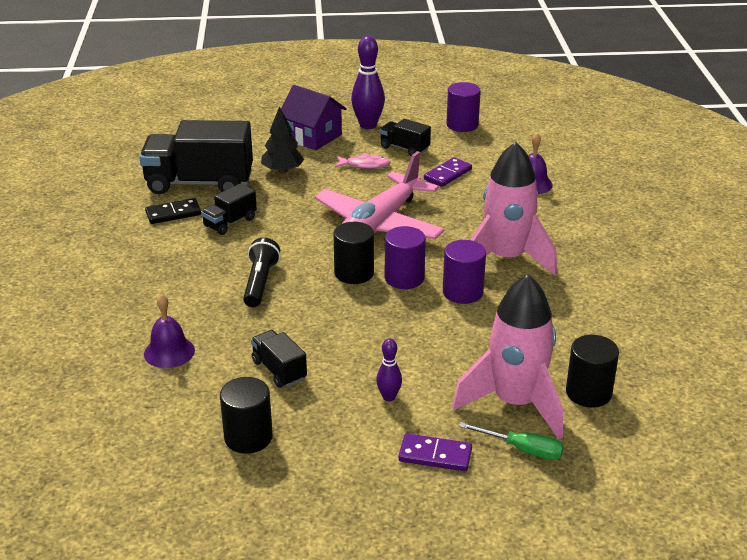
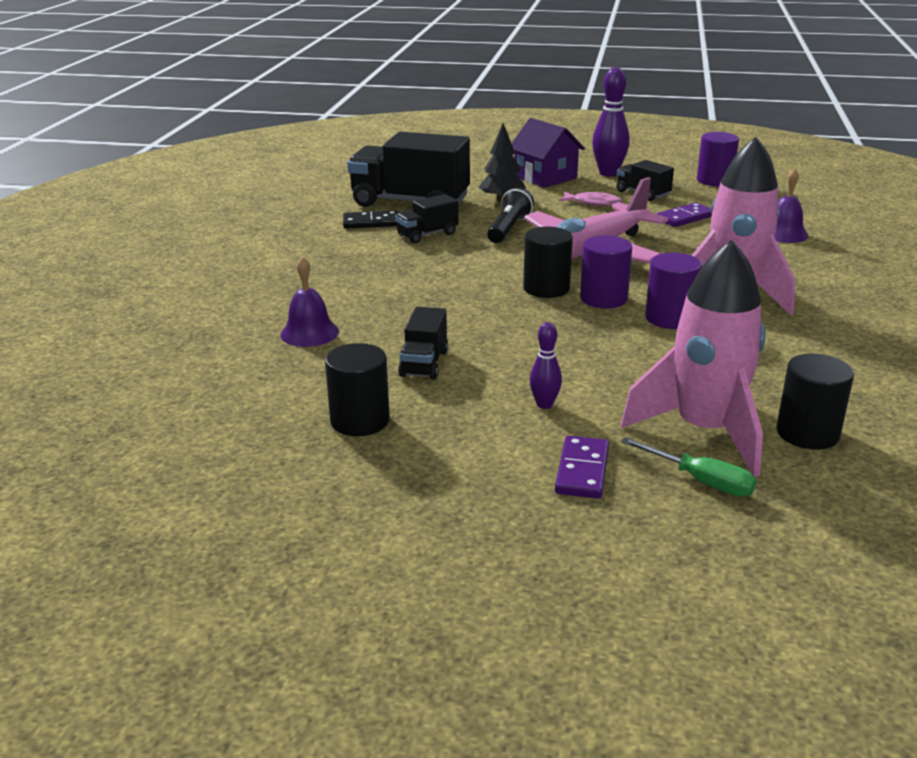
camera: 15 degrees right, 5 degrees down
(260, 283) = (437, 286): black flashlight -> black flashlight (509, 229)
(279, 370) = (424, 363): black truck -> black truck turned 150 degrees counterclockwise
(435, 455) = (582, 470): purple domino -> purple domino turned 75 degrees clockwise

